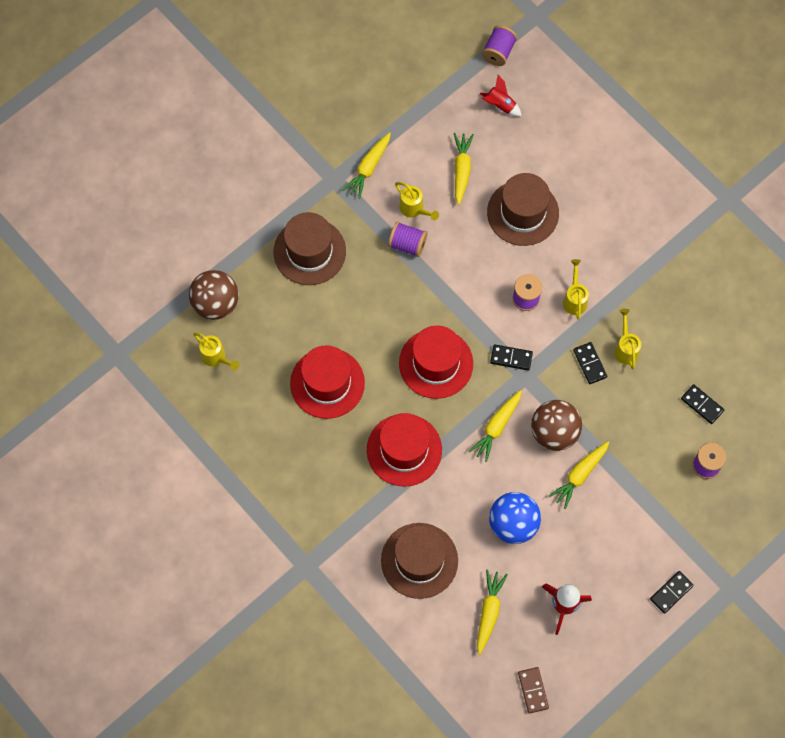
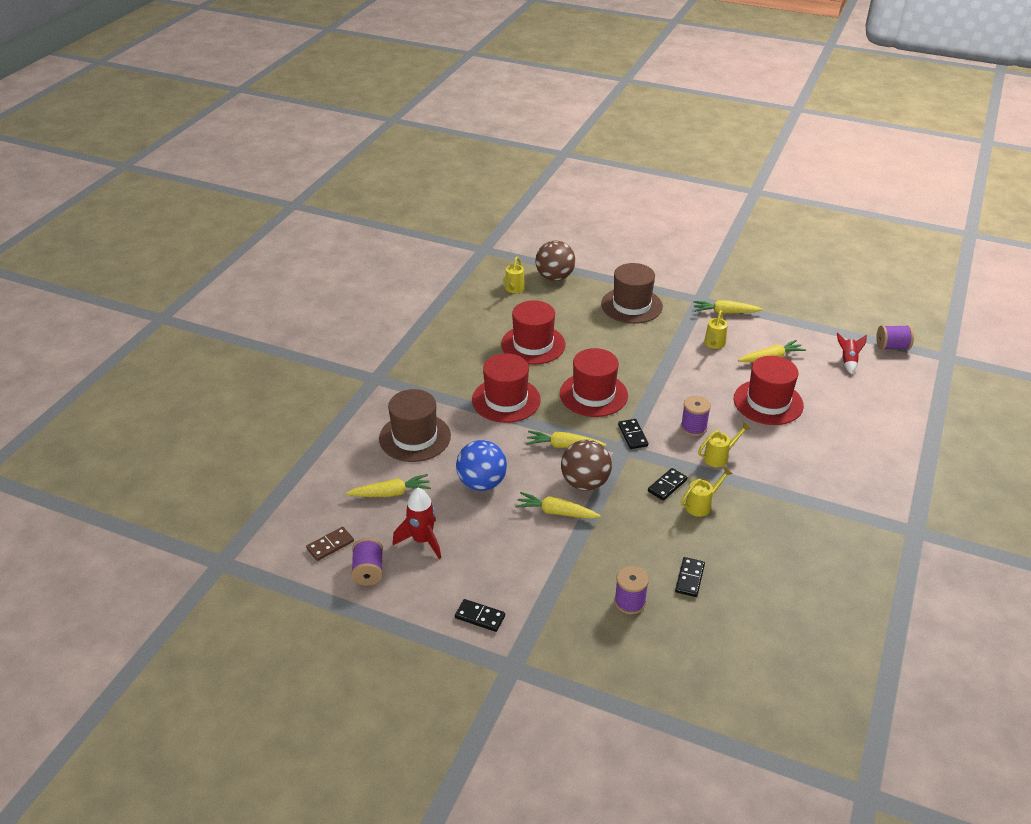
camera: 65 degrees right, 30 degrees down
(407, 244) = (681, 349): purple spool -> purple spool (368, 571)
(523, 213) = (768, 402): brown hat -> red hat

